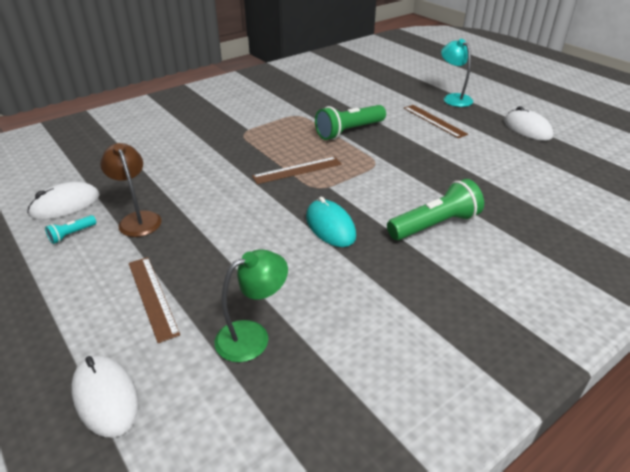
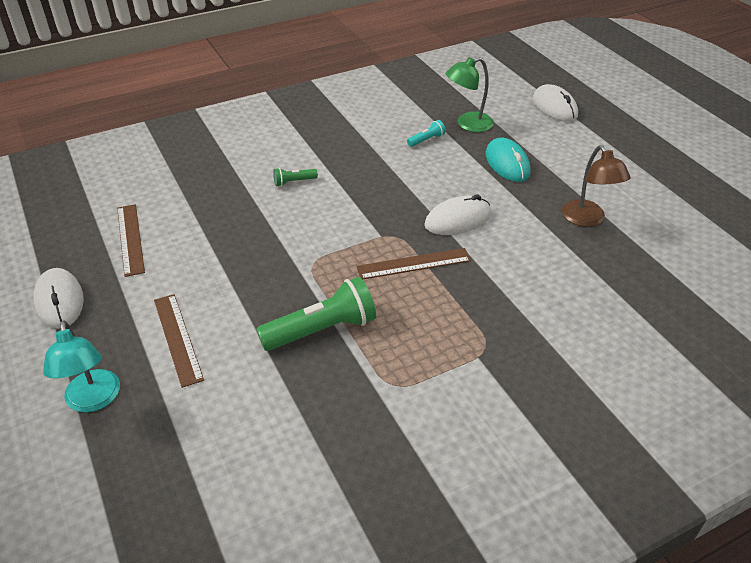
camera: 170 degrees left, 5 degrees up
(65, 205) = (678, 245): white mouse -> white mouse (457, 220)
(72, 234) = (646, 210): turquoise flashlight -> turquoise flashlight (426, 140)
(152, 297) = (546, 153): brown ruler -> brown ruler (130, 239)
(330, 226) = (393, 191): turquoise mouse -> turquoise mouse (507, 163)
(435, 225) = (293, 182): green flashlight -> green flashlight, size x0.47

